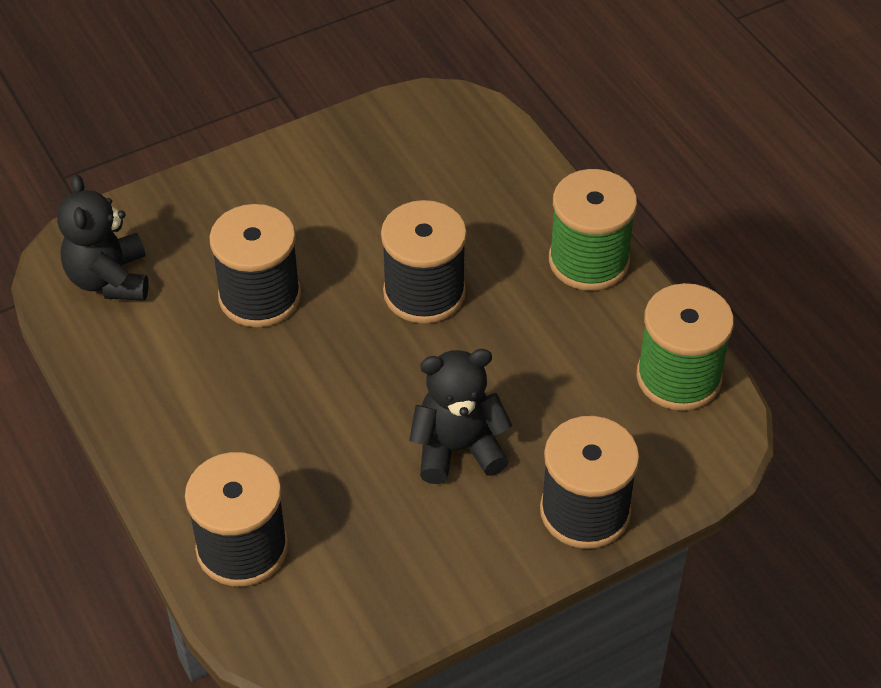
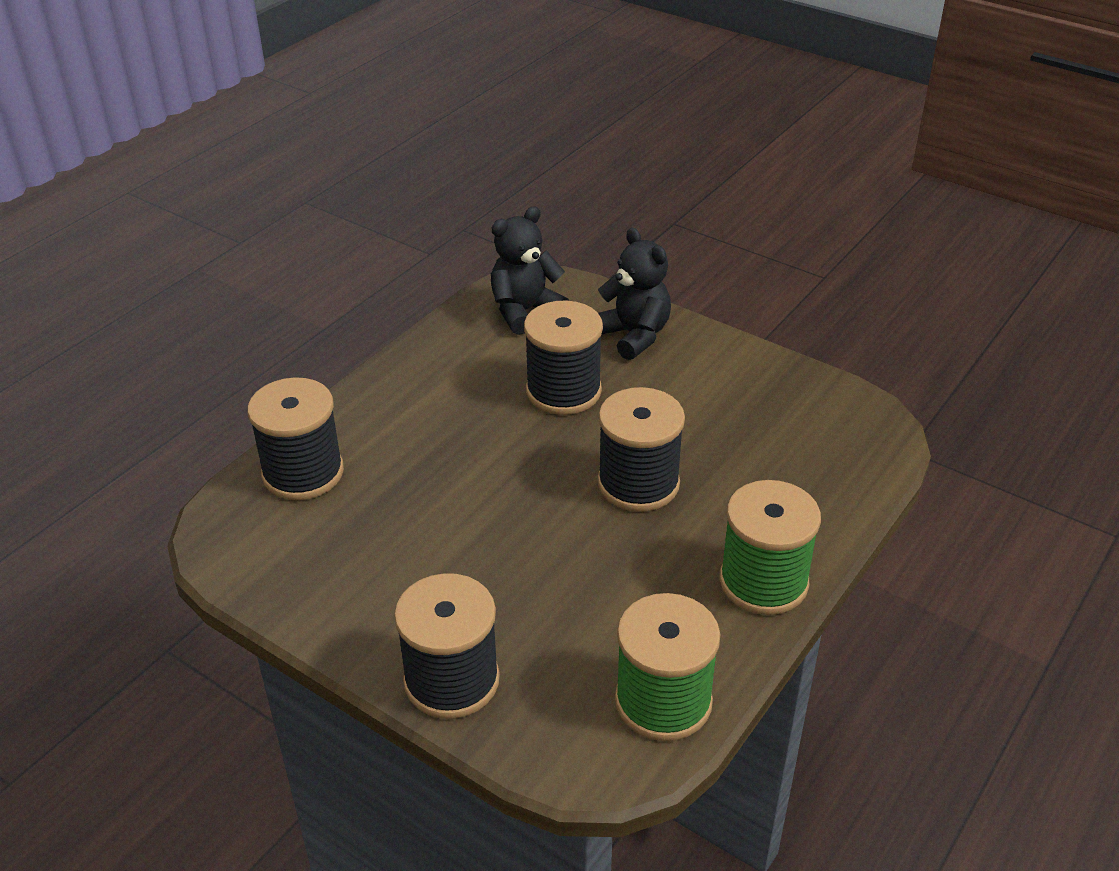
camera: 65 degrees right, 10 degrees down
(457, 449) = (474, 566): black teddy bear -> black teddy bear (633, 335)

